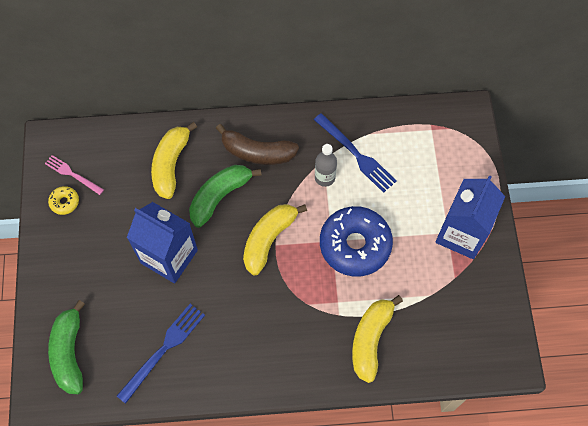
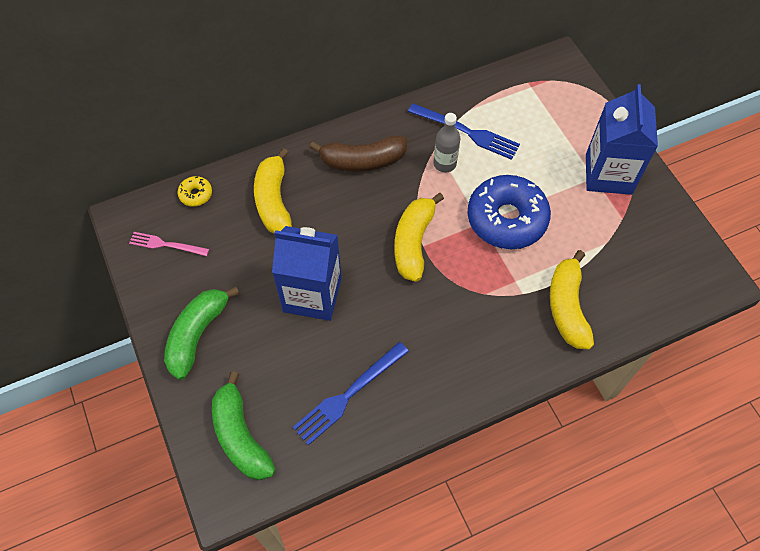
camera: 20 degrees left, 5 degrees down
(64, 202) = (169, 276): yellow donut -> yellow donut (196, 194)
(164, 349) = (348, 394): blue fork -> blue fork turned 150 degrees counterclockwise
(220, 196) = (341, 216): green banana -> green banana (197, 334)

